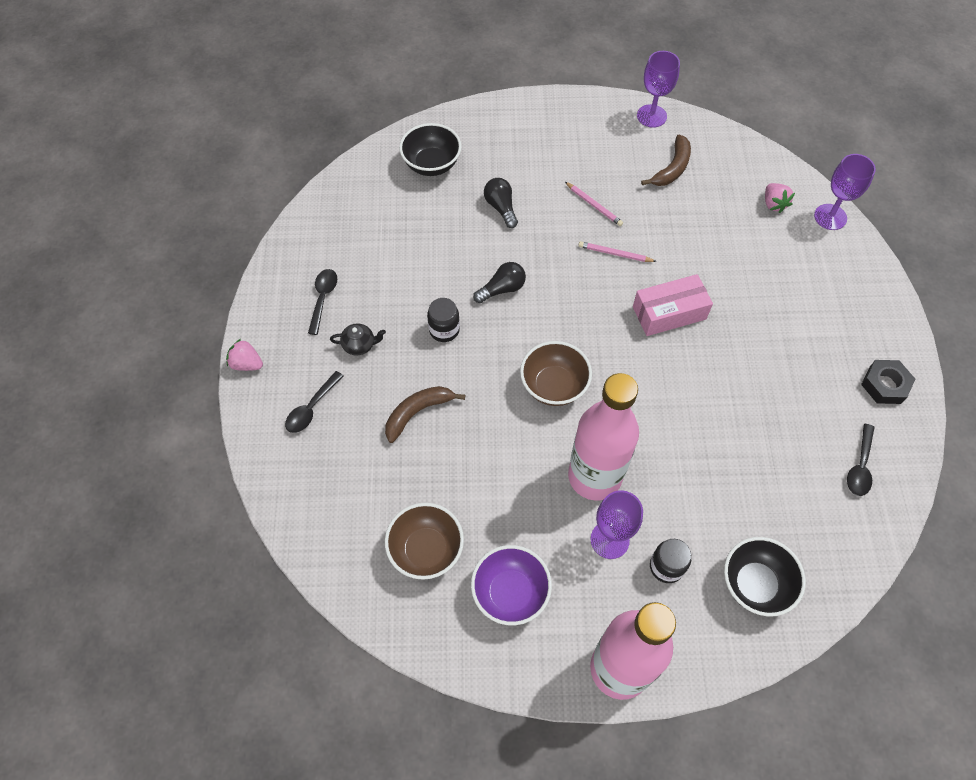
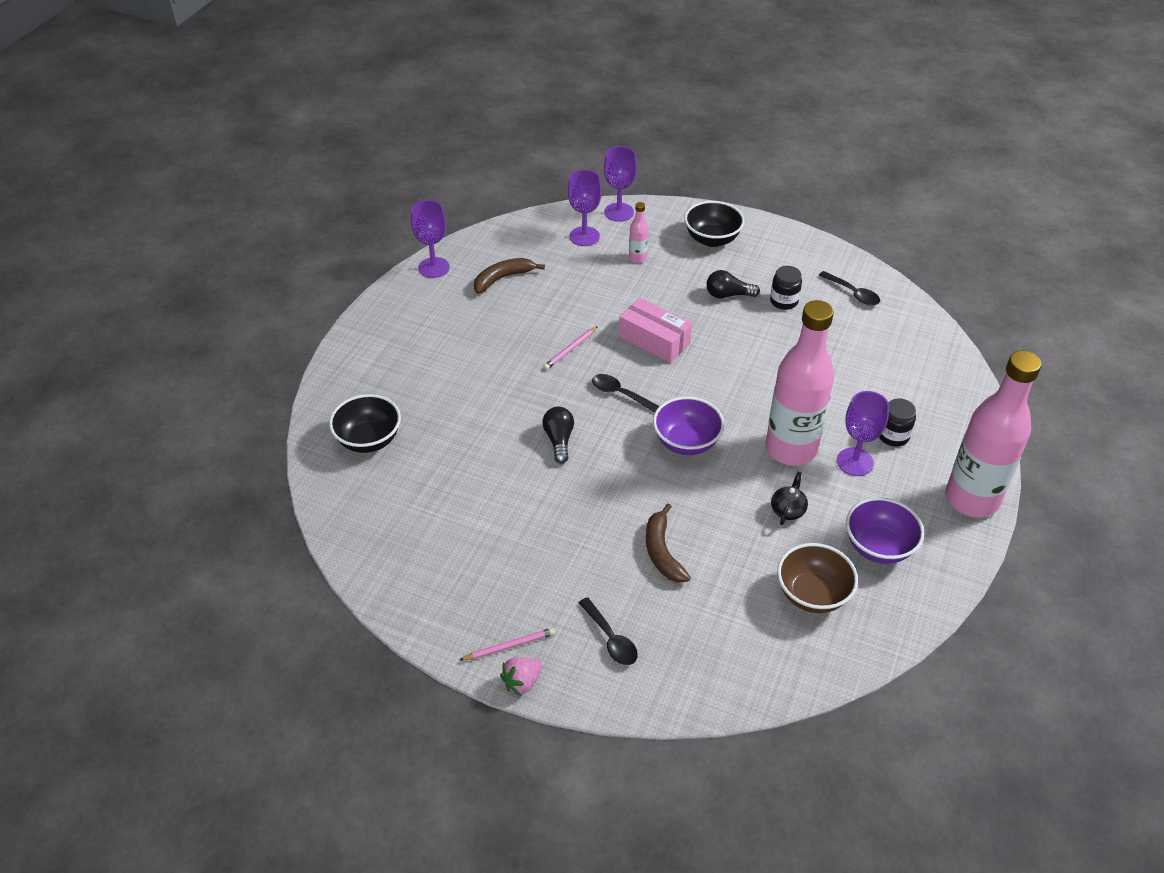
camera: 65 degrees left, 15 degrees down
(323, 298) = (479, 586): black spoon -> black spoon (620, 394)
(359, 345) = (557, 573): black teapot -> black teapot (788, 510)
(444, 330) = (579, 499): black jar -> black jar (784, 301)
(501, 207) = (463, 407): black light bulb -> black light bulb (728, 295)
(554, 386) = (686, 442): brown bowl -> purple bowl
(594, 205) = (507, 343): pink pencil -> pink pencil (509, 646)
(669, 313) = (654, 340): pink box -> pink box turned 60 degrees counterclockwise
(672, 168) = (503, 278): brown banana -> brown banana turned 90 degrees counterclockwise
(755, 584) = (928, 390): black bowl -> black bowl (712, 239)
(773, 204) = (584, 236): pink strawberry -> purple goblet
(774, 257) = (637, 258): none -> pink bottle
(885, 385) = (790, 251): black nut -> none

